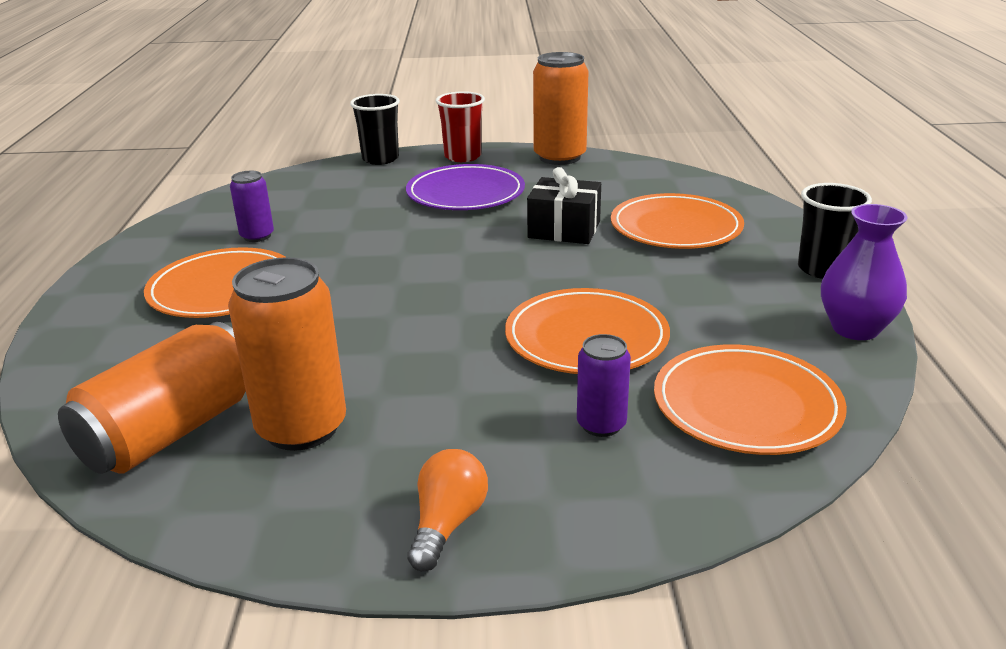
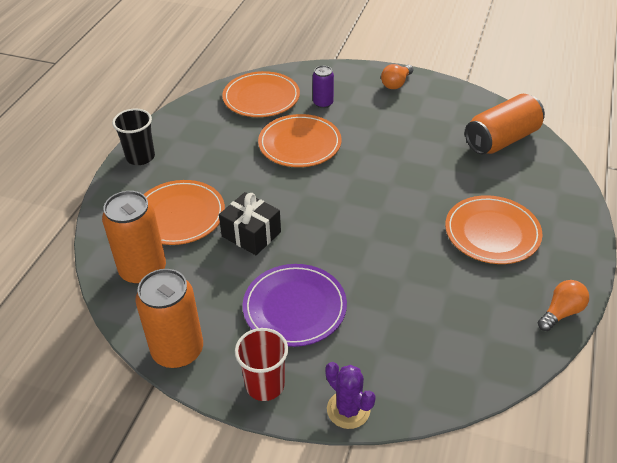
camera: 160 degrees left, 15 degrees up
(148, 239) = (561, 312): none -> orange light bulb
(257, 236) = (473, 291): purple can -> none
(302, 428) = (445, 129): orange can -> orange can (143, 270)
(380, 159) = (348, 409): black cup -> purple cactus
(855, 328) = (175, 119): purple vase -> none

